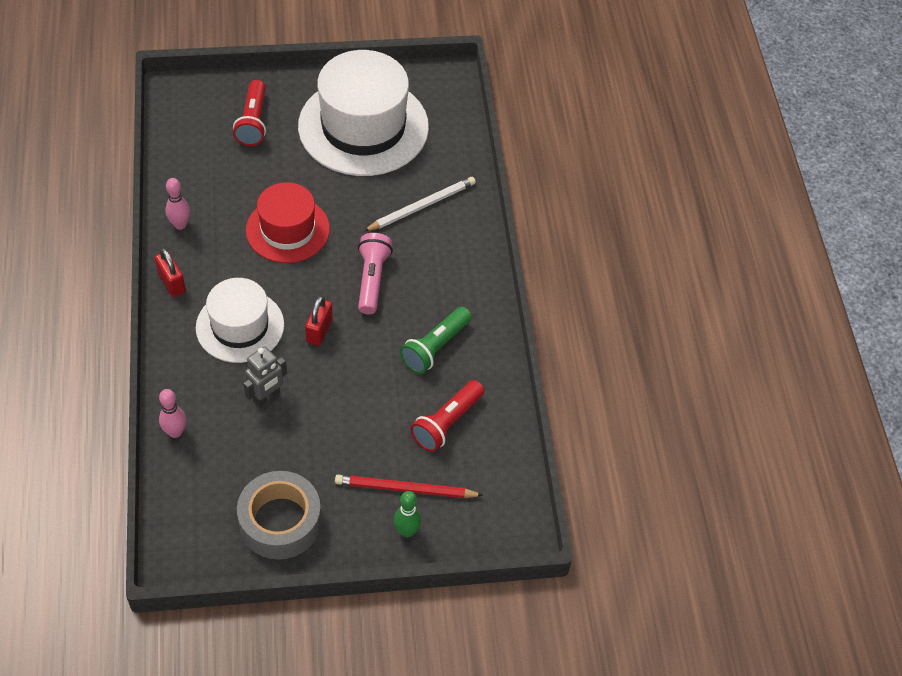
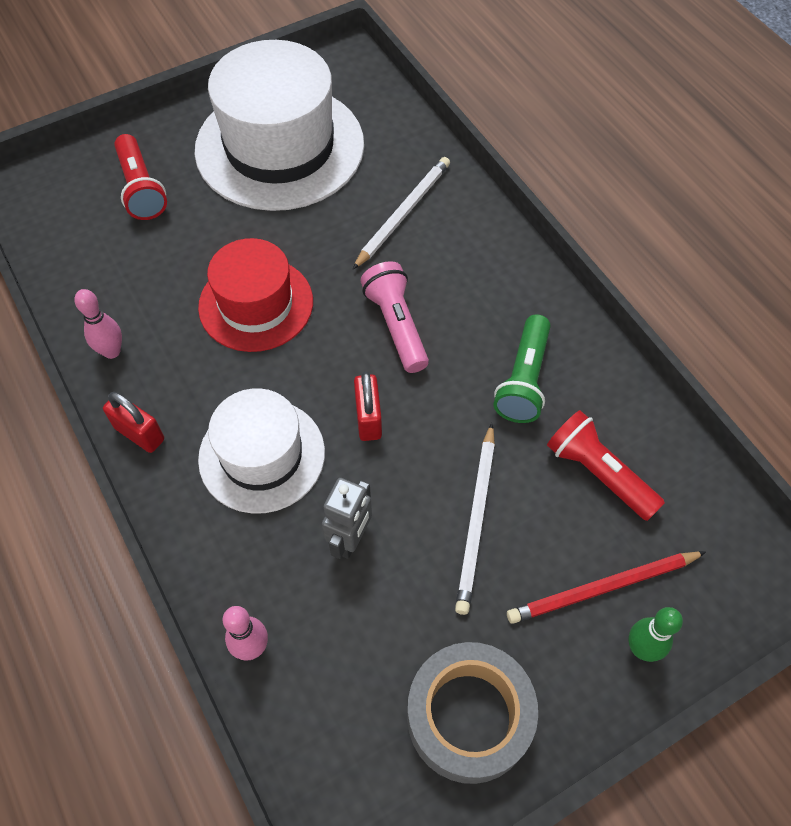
camera: 20 degrees left, 5 degrees up
(351, 418) = (476, 519): none -> white pencil
(447, 423) = (598, 473): red flashlight -> red flashlight turned 120 degrees clockwise

